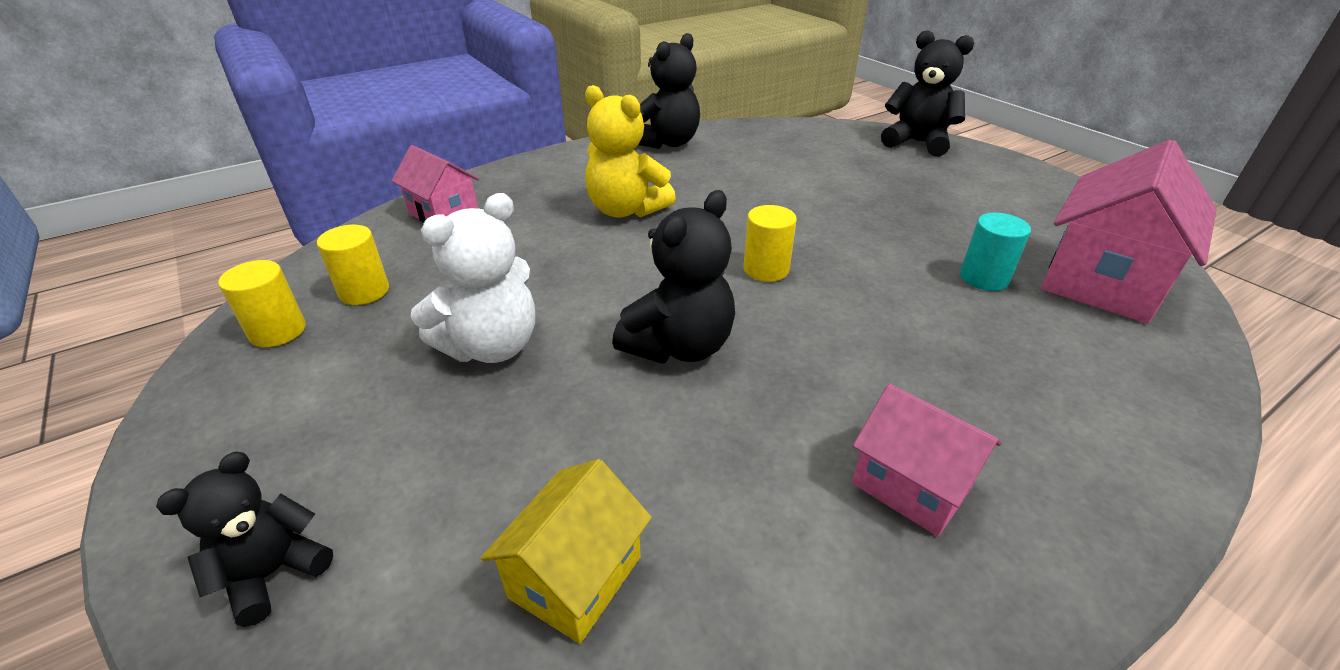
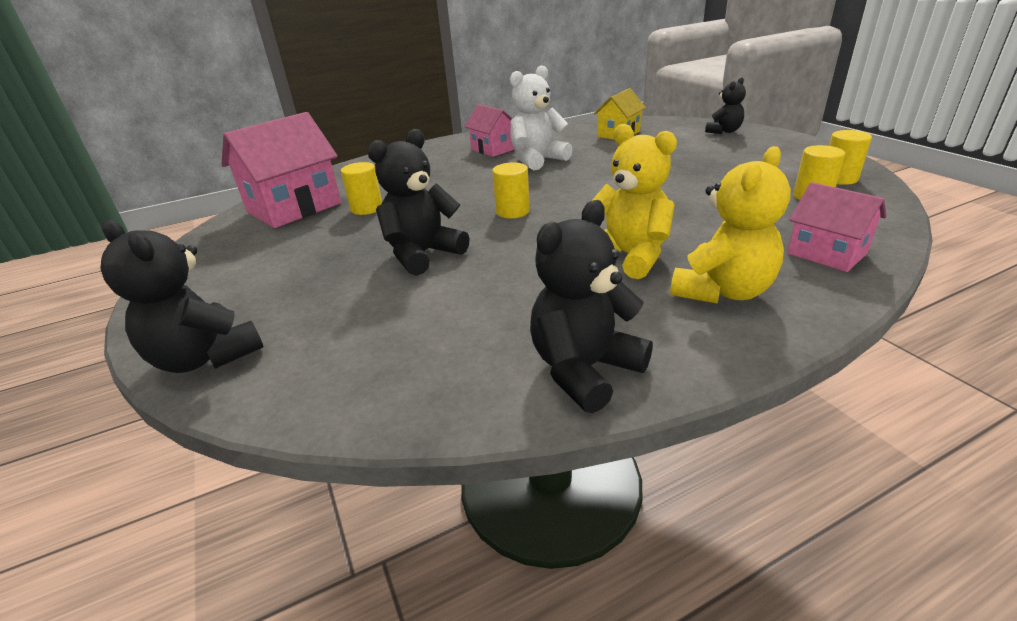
camera: 170 degrees left, 5 degrees down
(491, 346) = (691, 176): white teddy bear -> white teddy bear (537, 160)
(559, 183) = (722, 291): none -> yellow teddy bear
(679, 346) = (580, 178): black teddy bear -> black teddy bear (423, 254)
(984, 278) = (366, 208): turquoise cylinder -> yellow cylinder

